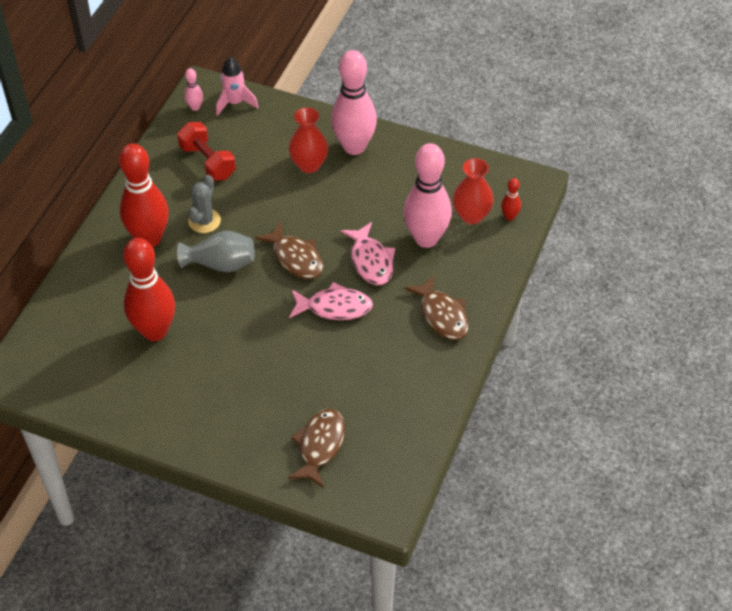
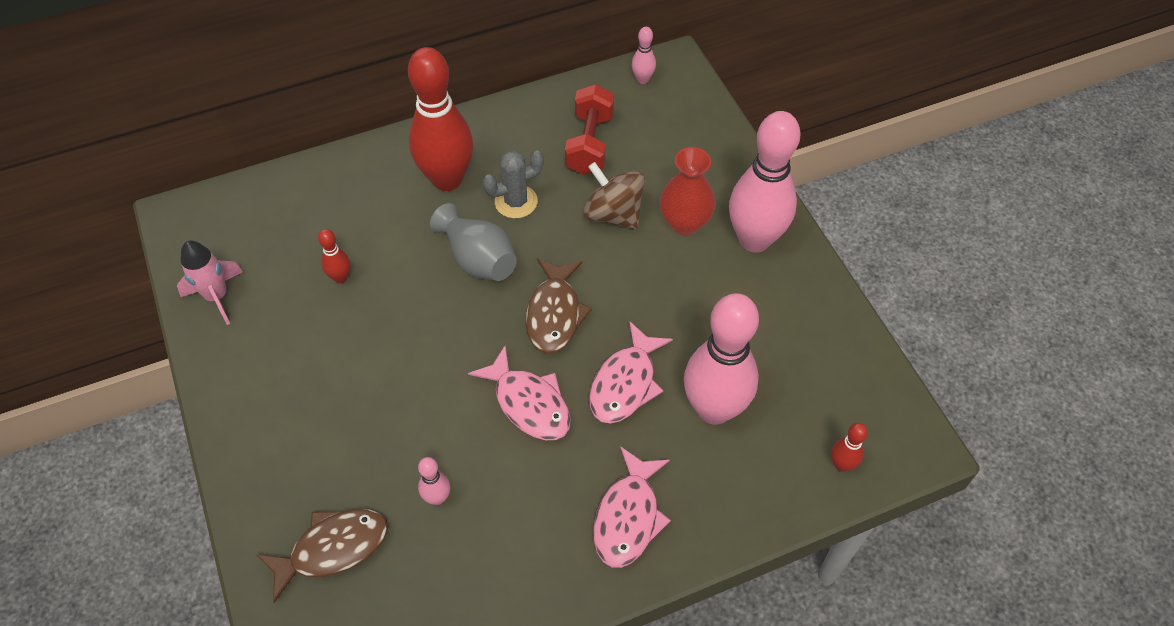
camera: 45 degrees right, 5 degrees up
(155, 331) = (340, 277): red bowling pin -> red bowling pin, size x0.42
(235, 103) = (686, 103): pink rocket -> pink rocket (217, 296)
(266, 188) = (613, 214): none -> brown spinning top
(343, 383) = (437, 498): none -> pink bowling pin
(442, 315) = (628, 517): brown fish -> pink fish
(471, 215) = (797, 425): red vase -> none

